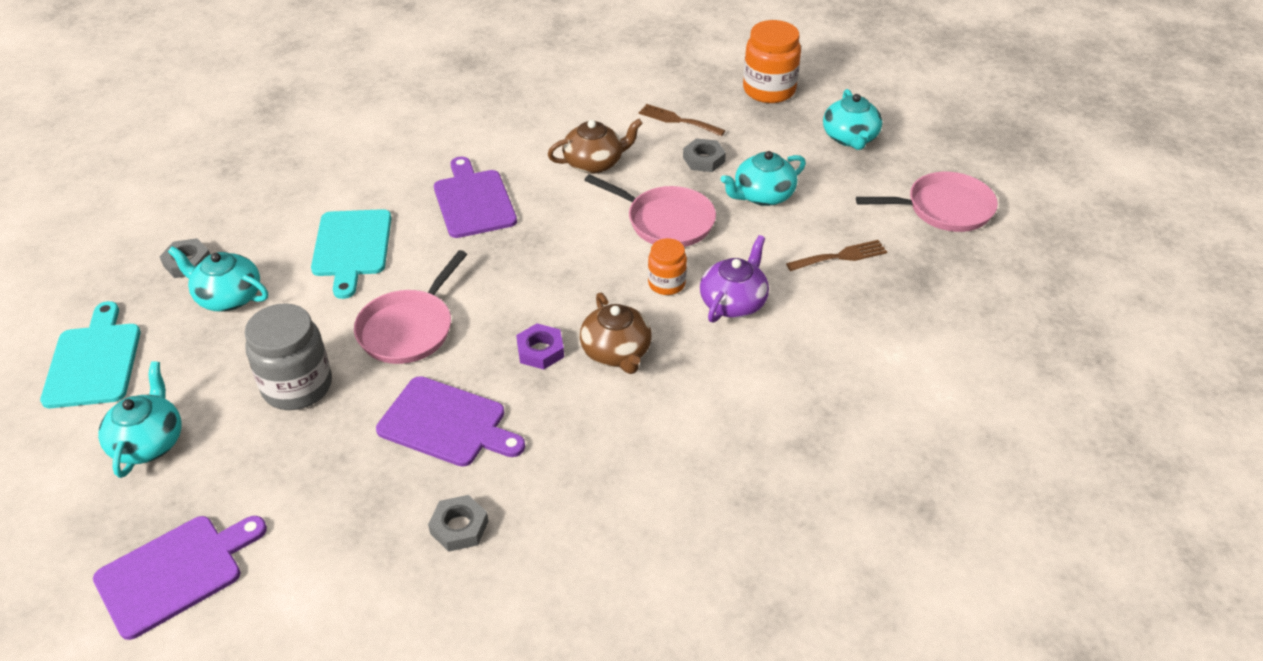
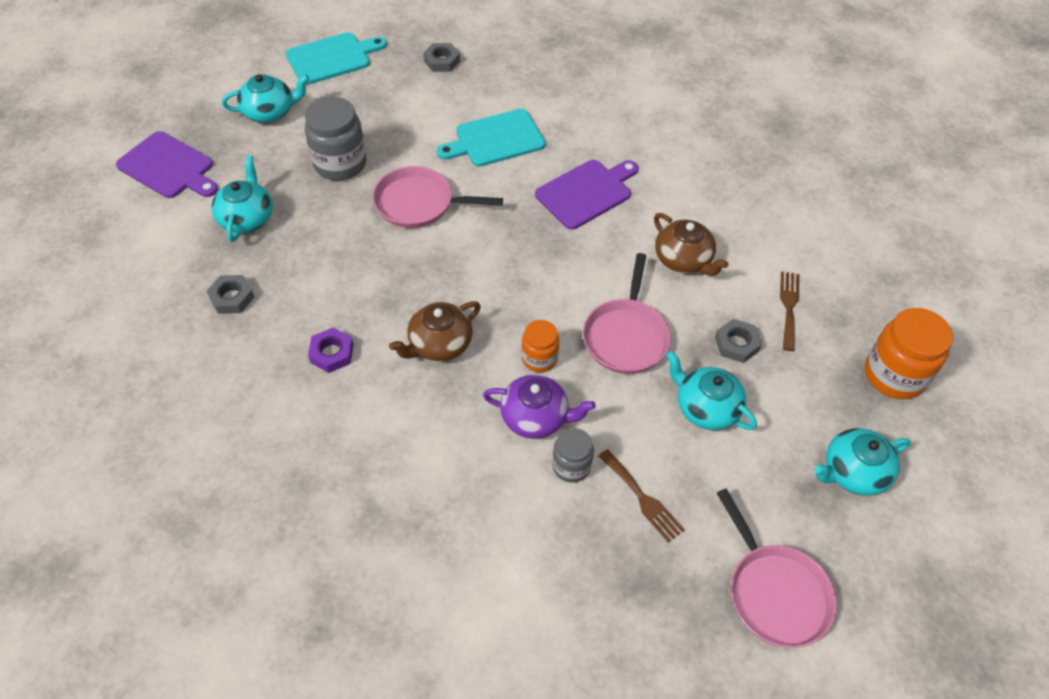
camera: 70 degrees right, 10 degrees up
(228, 297) = (415, 95): turquoise teapot -> turquoise teapot (247, 218)
(447, 423) = (328, 258): purple cutting board -> none
(540, 351) = (423, 292): purple nut -> purple nut (332, 353)
(795, 291) = (571, 466): none -> grey jar

